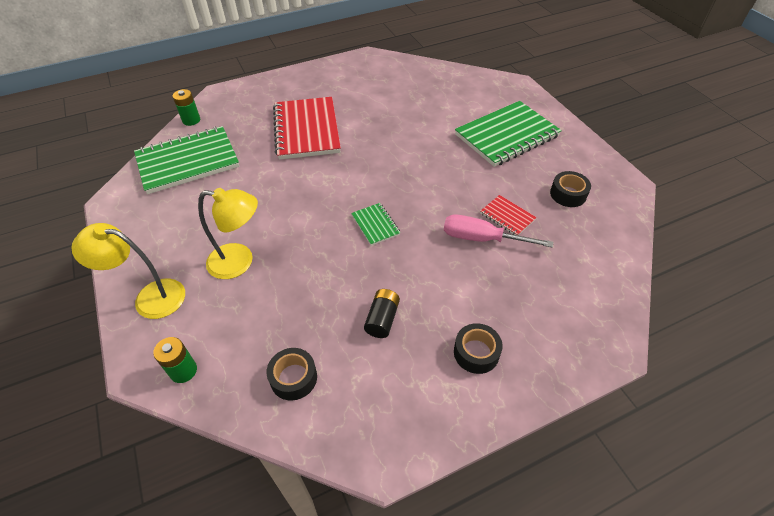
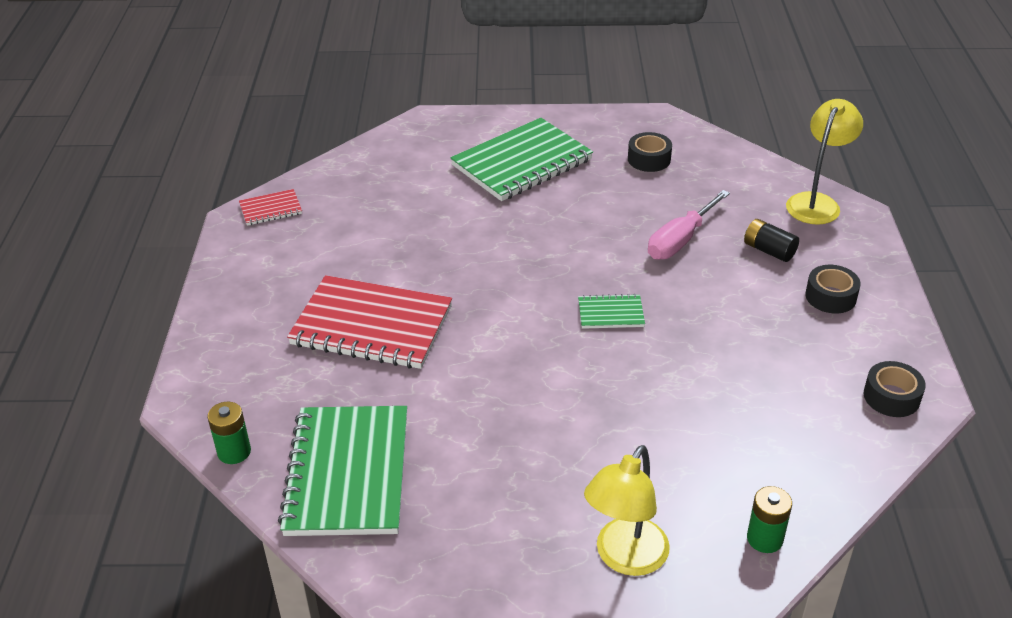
camera: 65 degrees left, 10 degrees down
(240, 262) = (606, 452): yellow lamp -> yellow lamp (816, 202)
(293, 378) = (811, 440): black tape -> black tape (891, 397)
(382, 319) = (759, 349): black battery -> black battery (769, 250)
(506, 135) = (522, 163): green notebook -> green notebook turned 60 degrees clockwise
(507, 216) = (657, 211): red notebook -> red notebook (271, 209)

